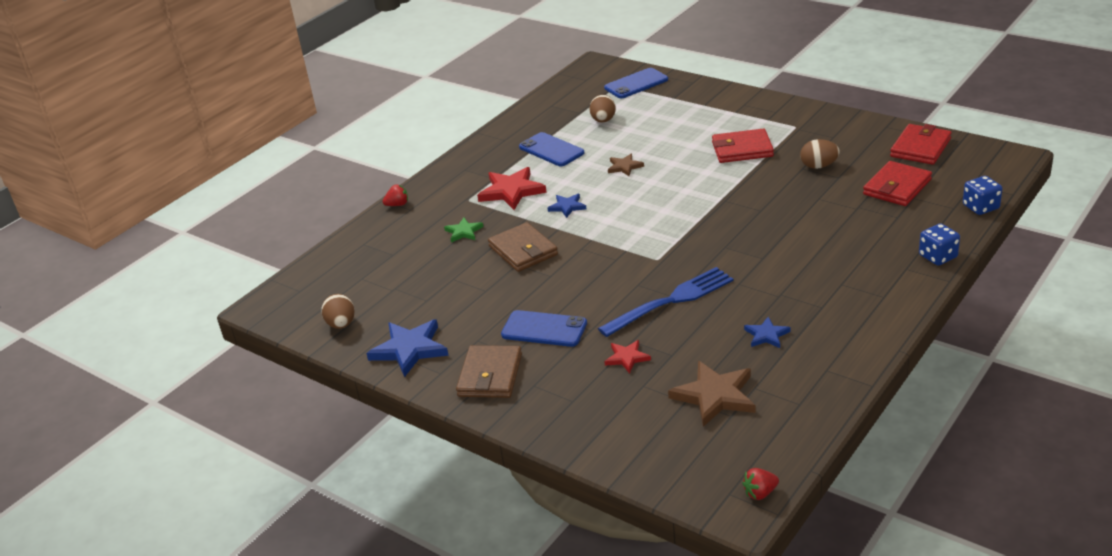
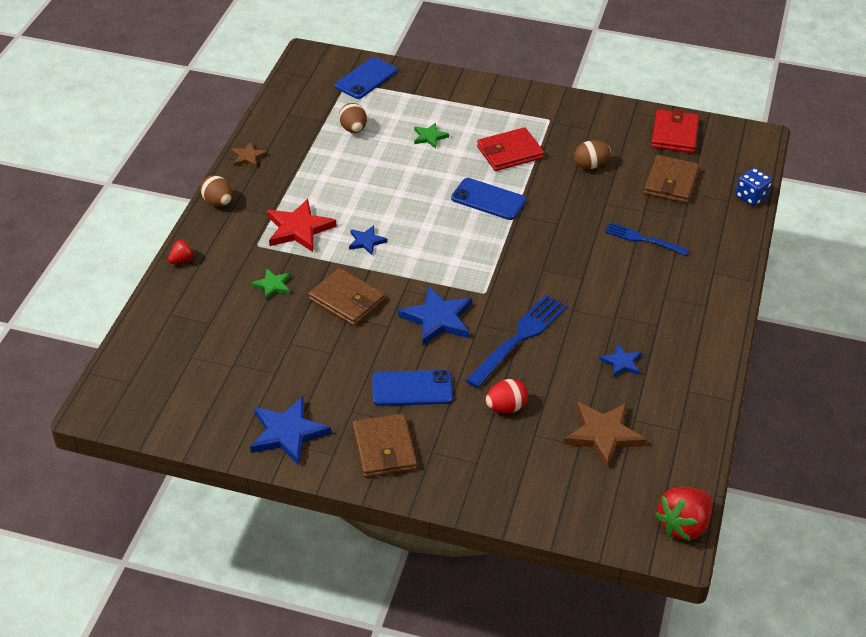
camera: 25 degrees left, 10 degrees up
(341, 324) = (199, 415): brown egg -> brown egg (218, 202)
(551, 150) = (316, 172): blue phone -> blue phone (488, 199)
(600, 275) = (437, 319): none -> blue star
(624, 167) = (402, 186): brown star -> brown star (248, 157)
(627, 358) = (506, 407): red star -> red egg
(671, 131) = (429, 137): none -> green star
(760, 493) = (683, 525): red strawberry -> red strawberry, size x1.91
(843, 232) = (643, 239): none -> blue fork
(897, 187) = (671, 182): red wallet -> brown wallet
(938, 257) = (735, 256): blue dice -> none

